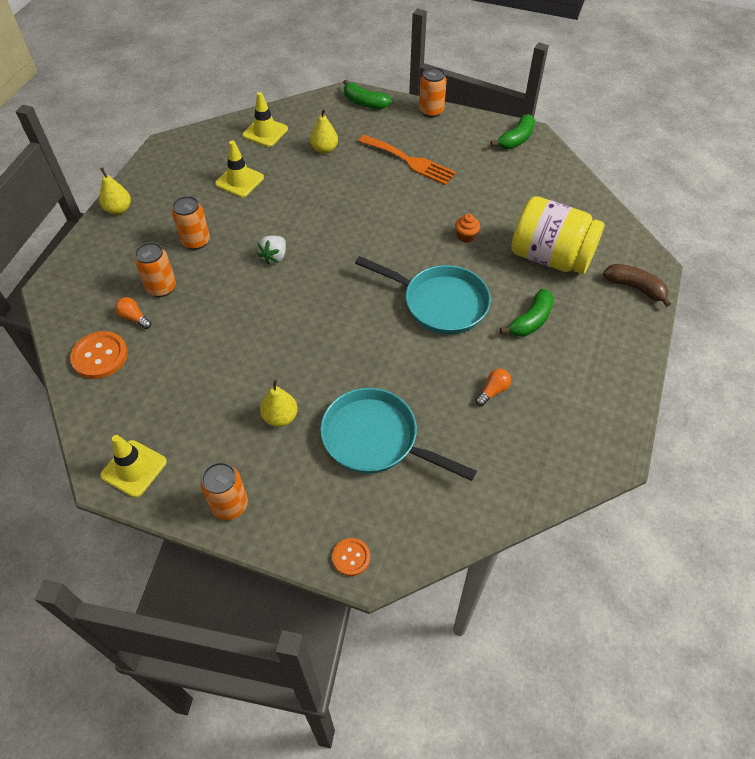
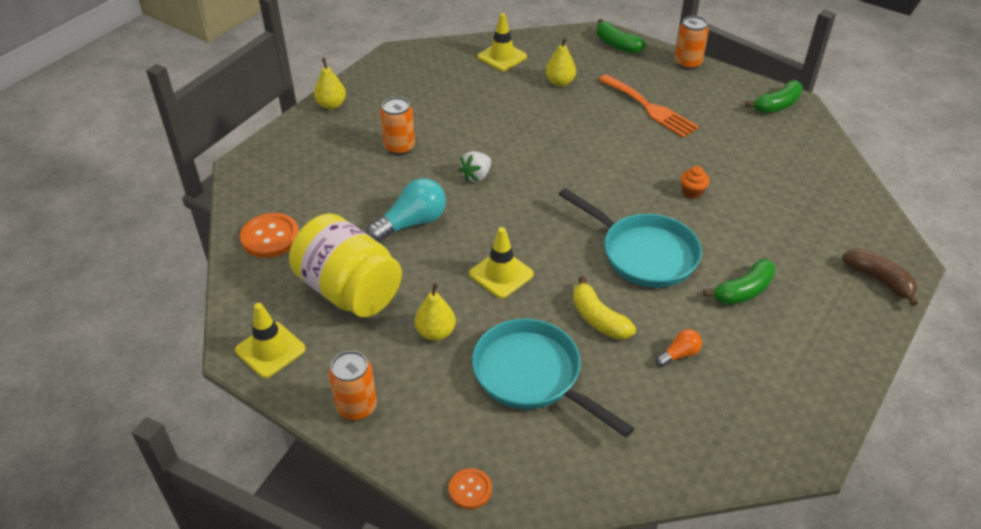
camera: 15 degrees right, 10 degrees down
(134, 318) = (315, 208): orange light bulb -> none
(161, 287) = (351, 184): orange can -> none
(229, 315) = (412, 223): none -> turquoise light bulb
(239, 181) = (461, 98): yellow traffic cone -> yellow traffic cone (501, 274)
(417, 373) = (598, 319): none -> yellow banana
(550, 257) = (785, 230): yellow jar -> yellow jar (349, 290)

